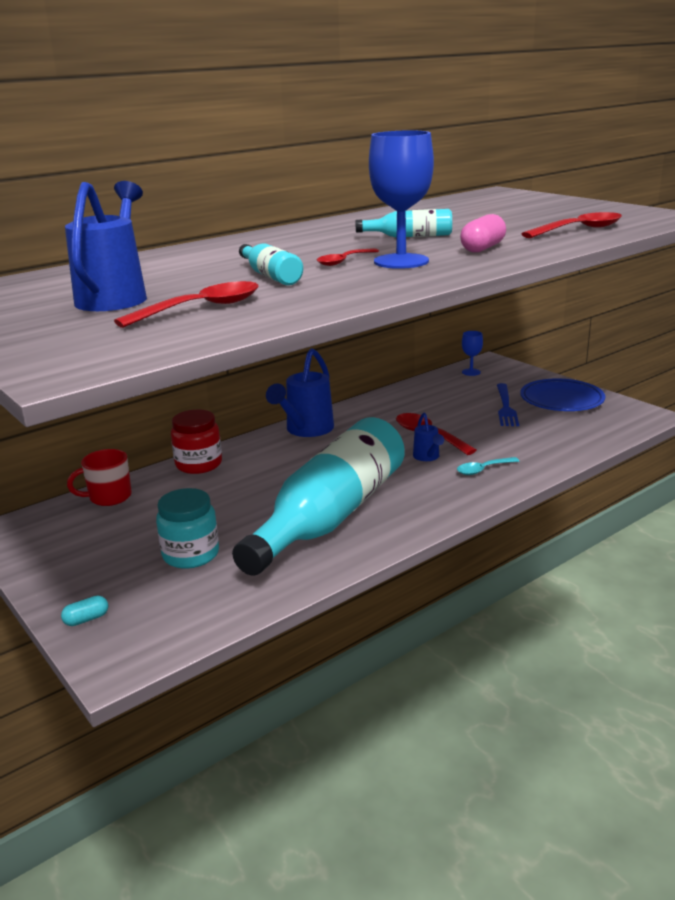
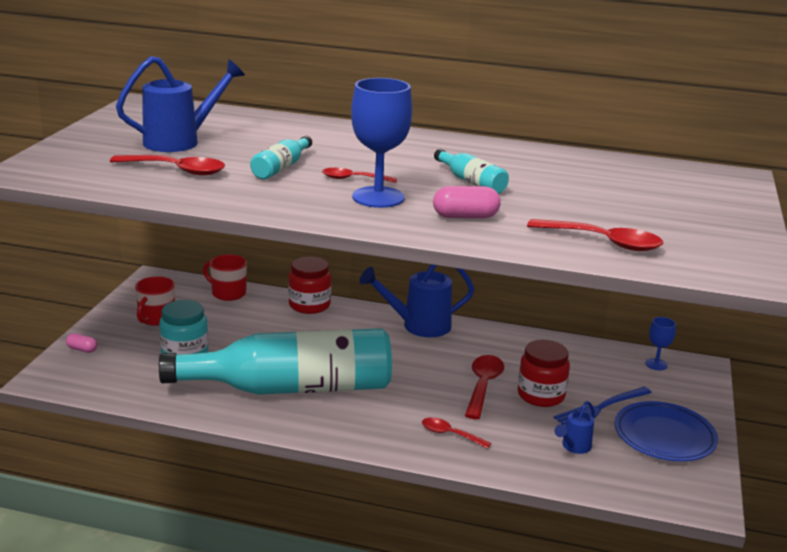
camera: 50 degrees right, 0 degrees up
(86, 619) = (82, 349): turquoise capsule -> pink capsule
(93, 552) = (156, 318): none -> red mug
(427, 457) = (439, 399): blue watering can -> blue watering can (574, 447)
(466, 420) = (541, 395): none -> red jar
(483, 470) = (450, 434): turquoise spoon -> red spoon

